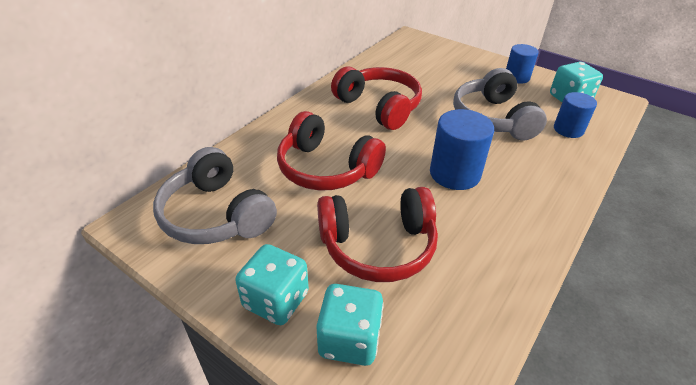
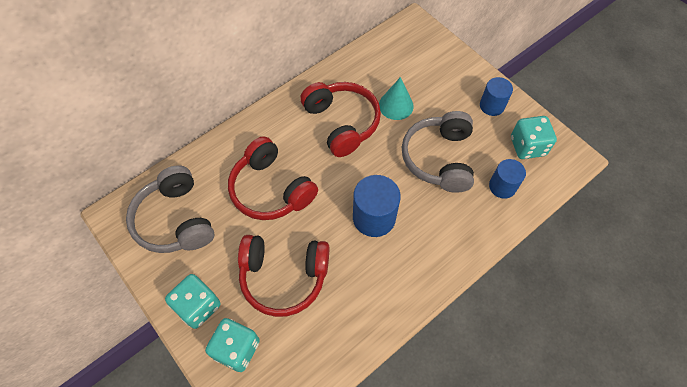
camera: 15 degrees right, 20 degrees up
(426, 88) = (396, 105): none -> turquoise cone

